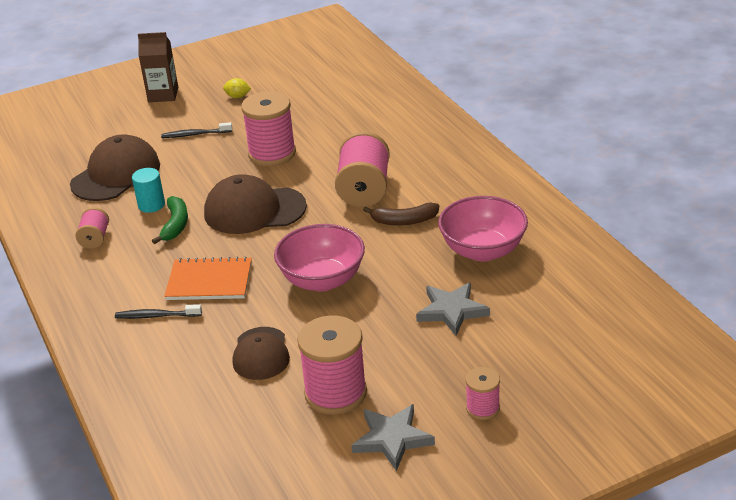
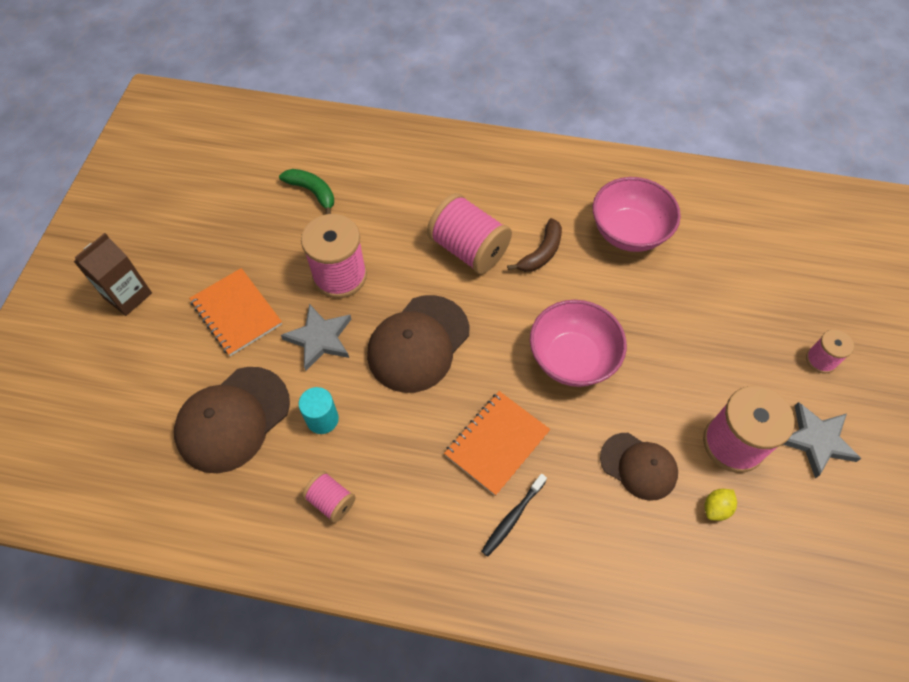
camera: 55 degrees left, 25 degrees up
(116, 174) = (233, 419): brown cap -> brown cap turned 120 degrees counterclockwise
(175, 225) = (378, 418): green banana -> green banana (312, 192)
(195, 134) = (236, 313): black toothbrush -> orange notebook
(237, 96) = (208, 241): yellow lemon -> yellow lemon (716, 508)
(452, 311) = (689, 301): grey star -> grey star (320, 338)

